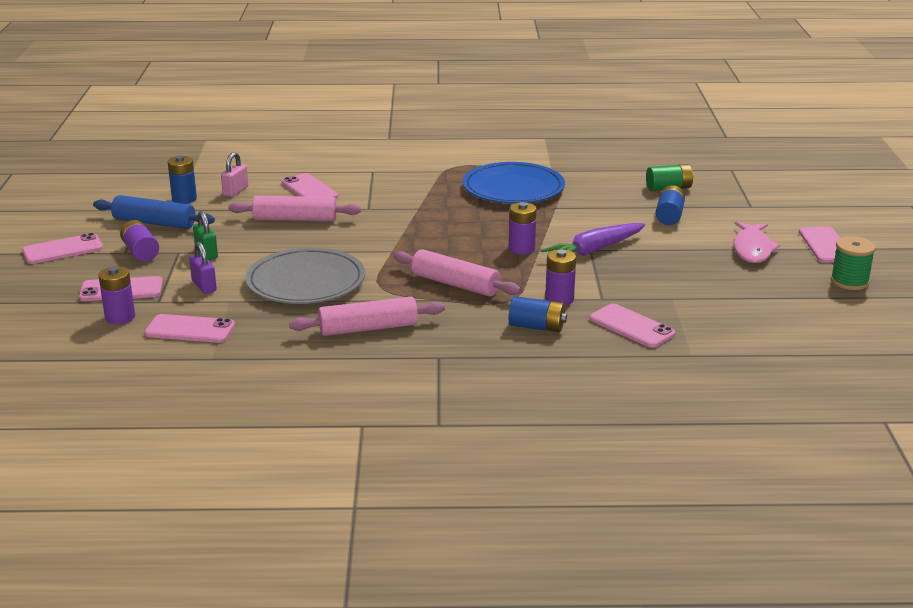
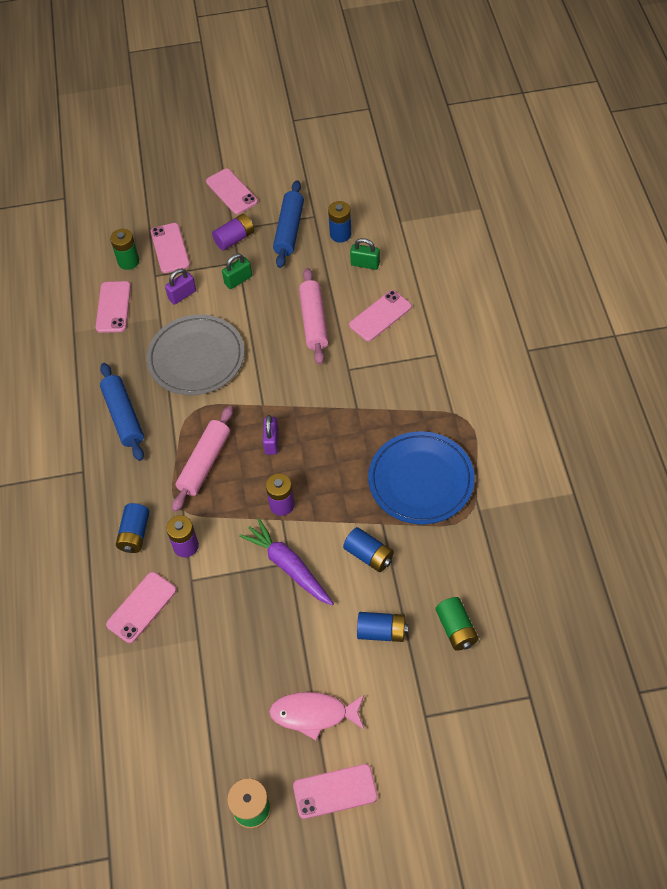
camera: 85 degrees right, 30 degrees up
(120, 317) = (128, 261): purple battery -> green battery
(235, 191) = (365, 264): pink padlock -> green padlock
(368, 328) = (124, 416): pink rolling pin -> blue rolling pin
(442, 249) = (272, 442): none -> purple padlock
(589, 215) = (369, 555): none -> blue battery

